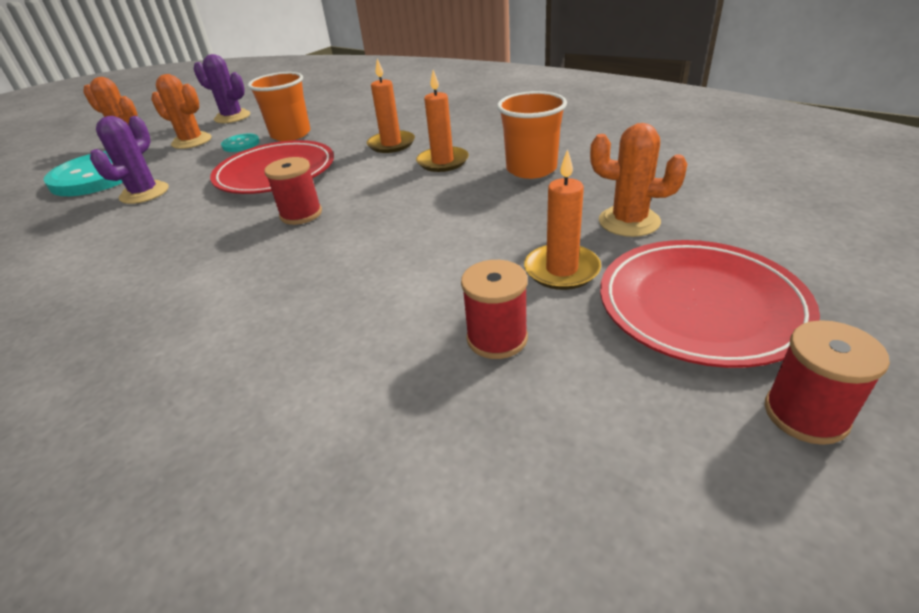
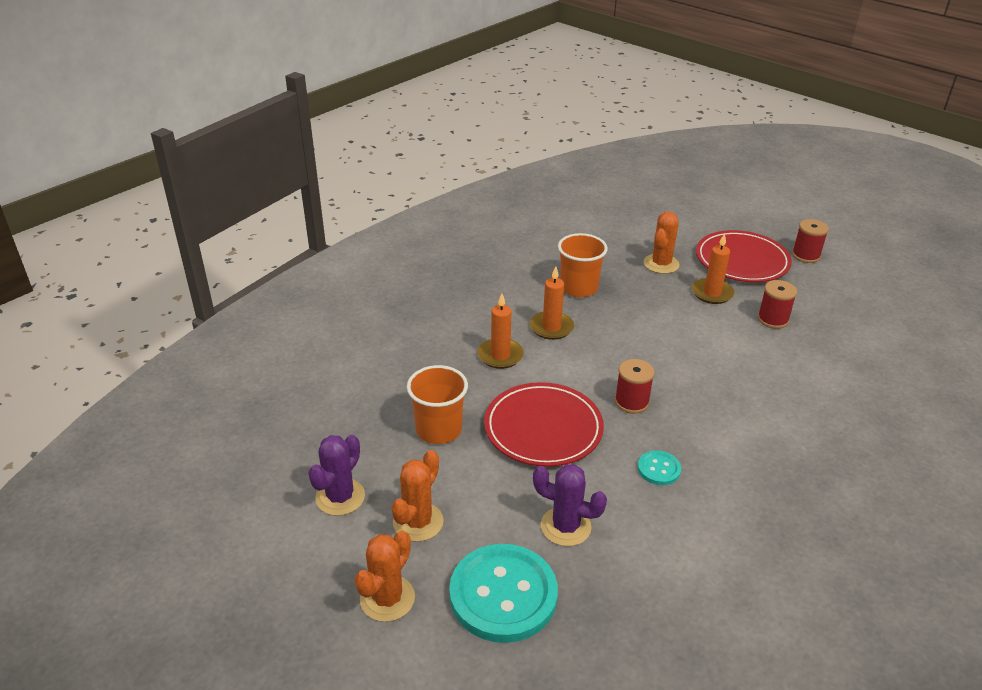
camera: 90 degrees left, 0 degrees up
(241, 144) = (451, 469): turquoise button -> turquoise button (658, 469)

